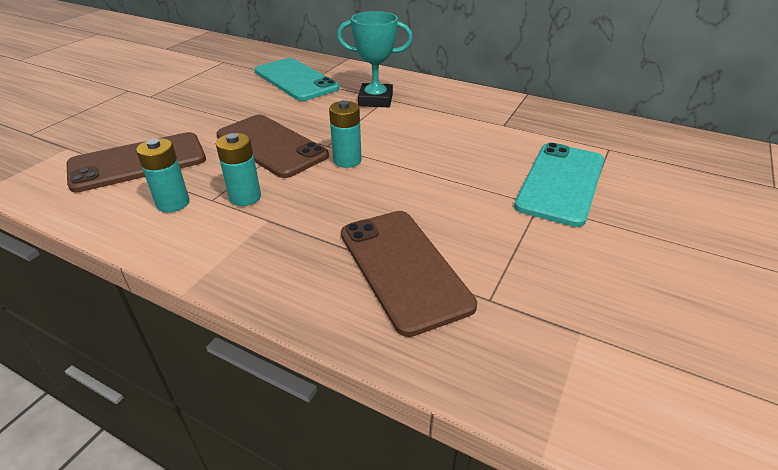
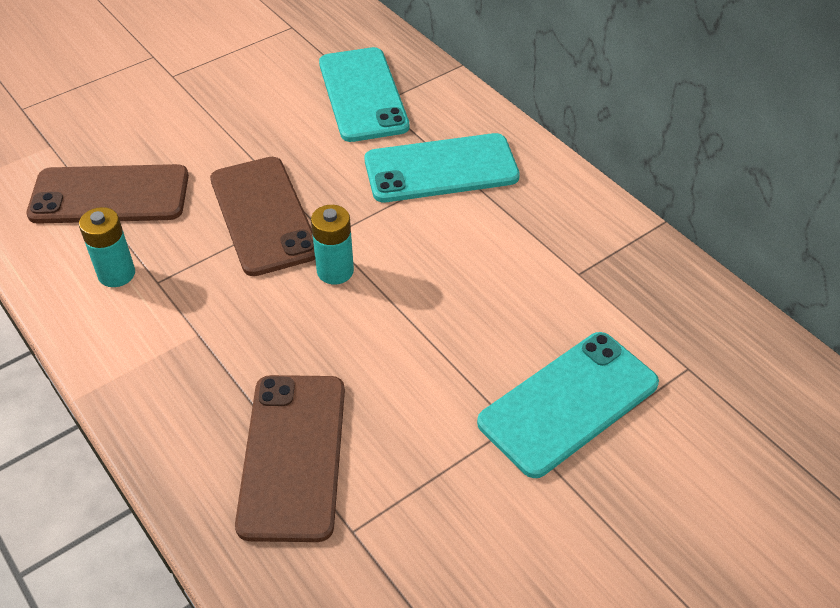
camera: 25 degrees right, 10 degrees up
(245, 197) = (192, 291): turquoise battery -> none
(375, 100) = (441, 169): turquoise trophy -> turquoise phone

